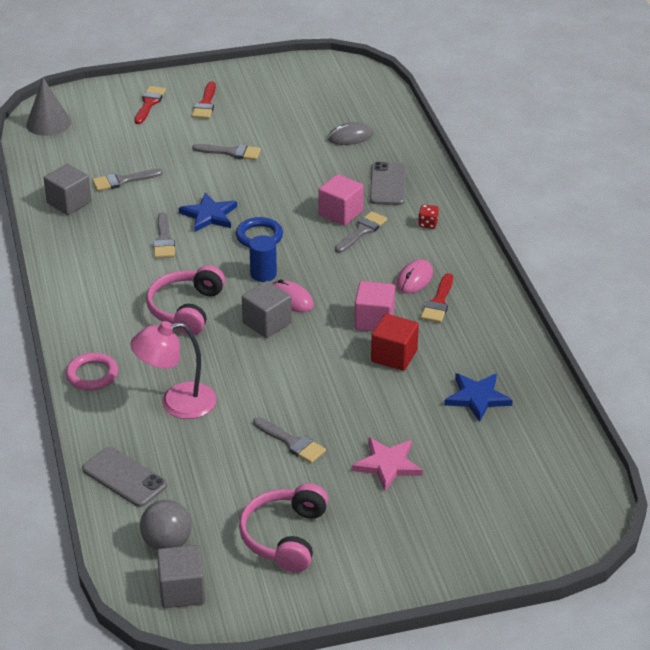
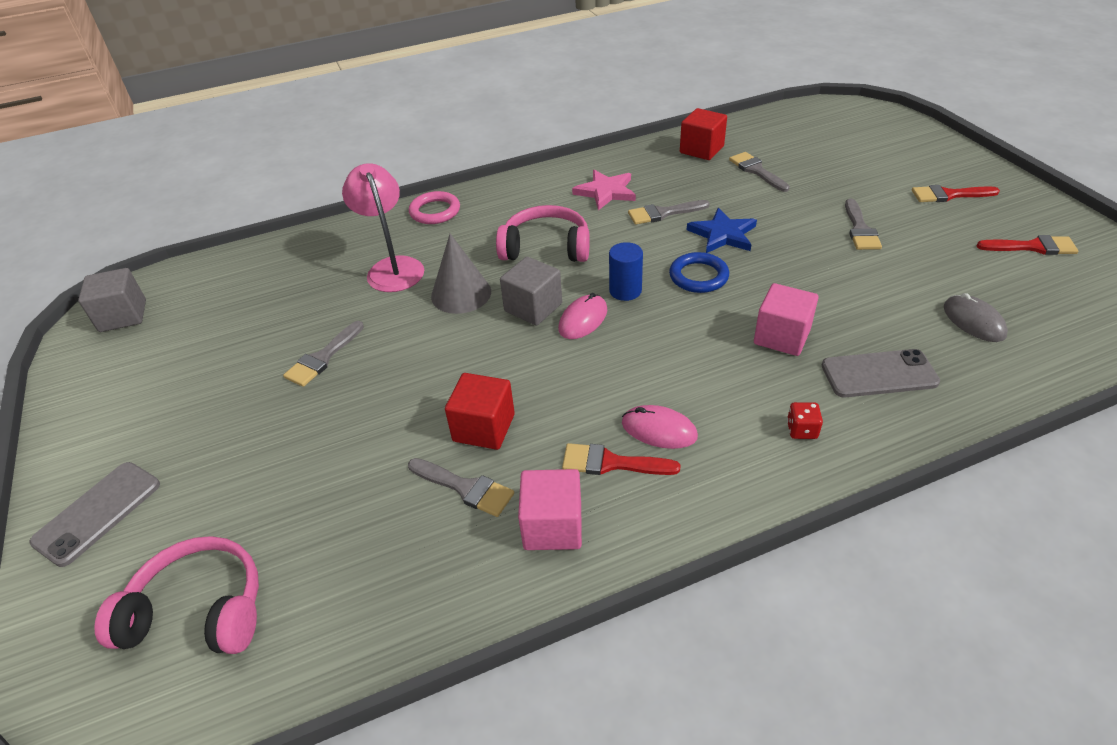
camera: 85 degrees right, 5 degrees up
(48, 123) = (830, 114): grey cone -> grey cone (461, 294)
(69, 202) = (701, 149): grey cube -> red cube
(124, 477) = (287, 255): grey phone -> grey phone (98, 513)
(149, 103) = (916, 160): red brush -> red brush (1032, 247)
(167, 543) = (190, 296): grey ball -> none
(285, 537) = (173, 374): pink headphones -> pink headphones (199, 610)
(362, 231) = (750, 362): grey brush -> grey brush (465, 488)
(374, 321) = (555, 399): pink cube -> pink cube (552, 526)
(387, 465) = (271, 446): pink star -> pink star (606, 192)
(477, 398) = (397, 531): blue star -> none

